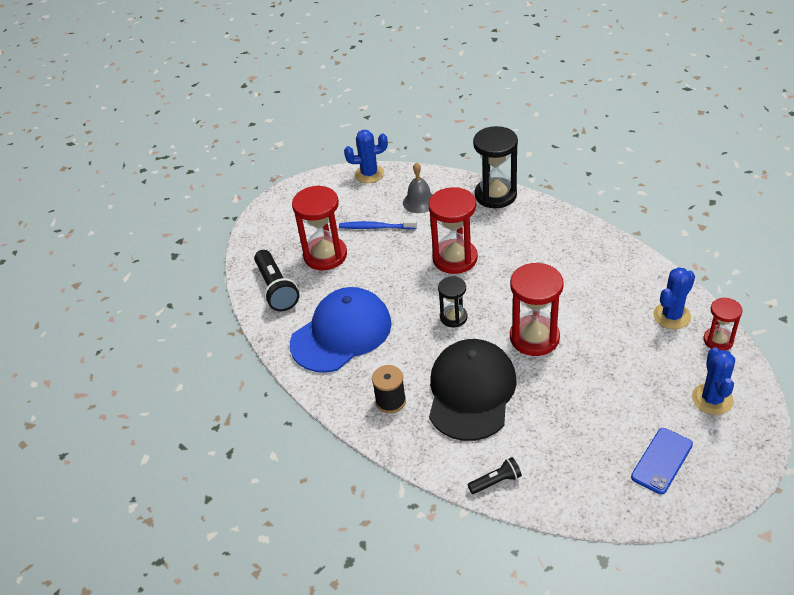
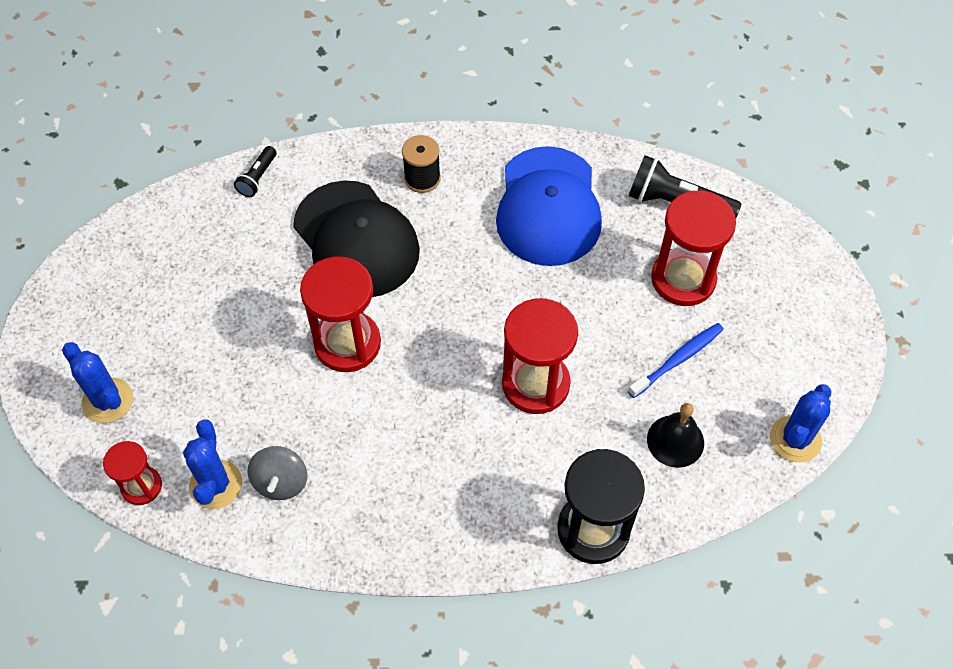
camera: 130 degrees right, 15 degrees up
(419, 202) = (675, 441): grey bell -> black bell
(453, 317) = (456, 306): black hourglass -> none
(632, 296) = (281, 482): none -> grey spinning top
(662, 460) = (120, 298): blue phone -> none

